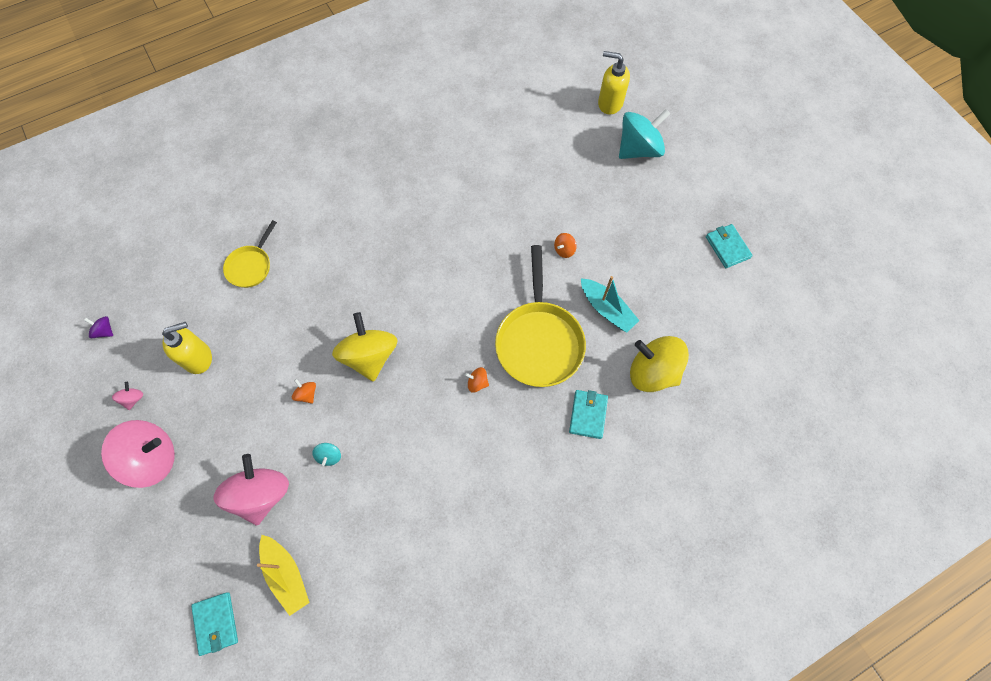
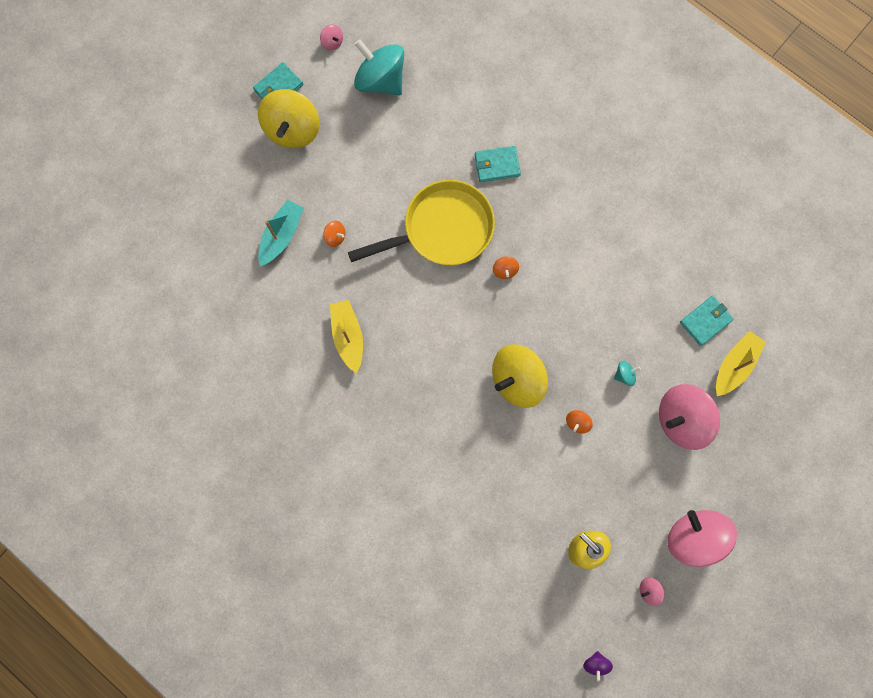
camera: 110 degrees left, 10 degrees up
(216, 623) = (795, 405): turquoise wallet -> turquoise wallet (705, 321)
(251, 266) = (467, 547): yellow pan -> none
(469, 233) = (348, 336): none -> yellow boat
(606, 309) = (386, 178): turquoise boat -> turquoise boat (281, 236)
(610, 103) = (131, 246): yellow soap dispenser -> none
(638, 149) = (185, 199): turquoise spinning top -> turquoise spinning top (380, 80)
(652, 372) = (435, 122): yellow spinning top -> yellow spinning top (292, 129)
(764, 306) = (332, 42): none -> pink spinning top

